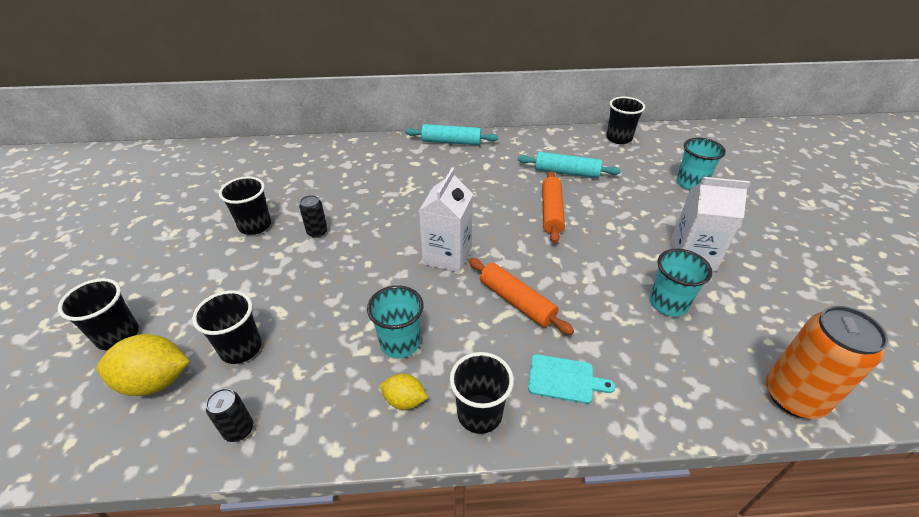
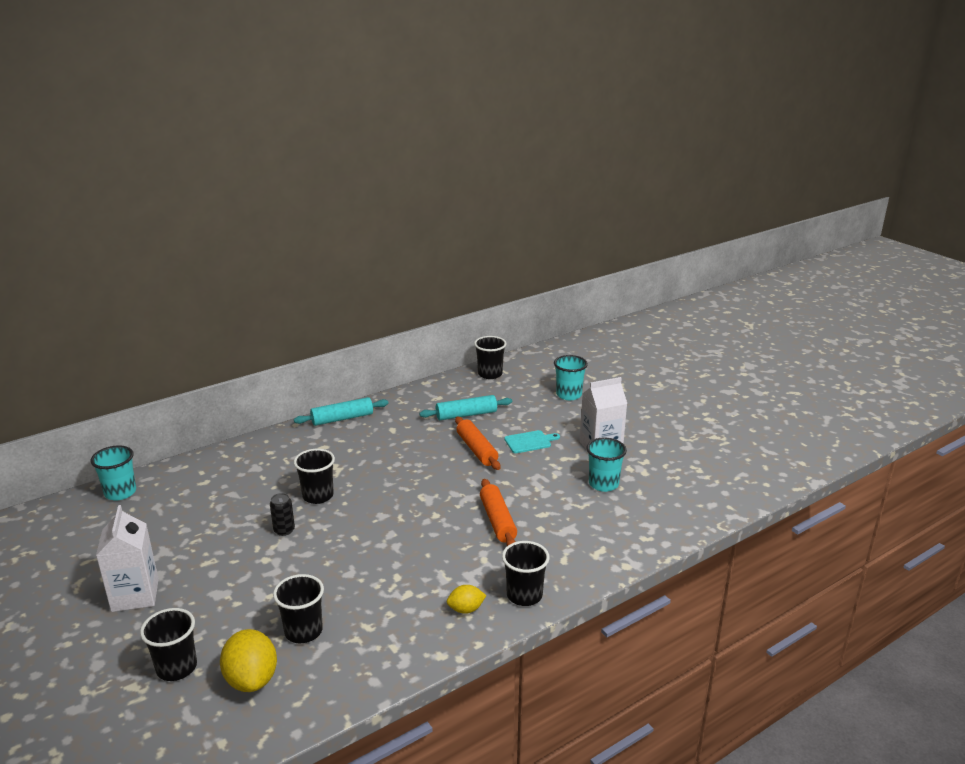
camera: 30 degrees left, 15 degrees down
(155, 381) = (252, 679): yellow lemon -> yellow lemon turned 75 degrees counterclockwise
(239, 430) = (357, 676): black can -> none
(255, 226) = (216, 546): black cup -> black cup (318, 496)
(400, 343) = (431, 578): turquoise cup -> turquoise cup (120, 492)
(447, 256) = (417, 509): white carton -> white carton (135, 595)
(516, 302) = (497, 520): orange rolling pin -> orange rolling pin turned 60 degrees clockwise
(564, 379) = (565, 554): turquoise cutting board -> turquoise cutting board (529, 442)
(793, 396) = (707, 510): orange can -> none

